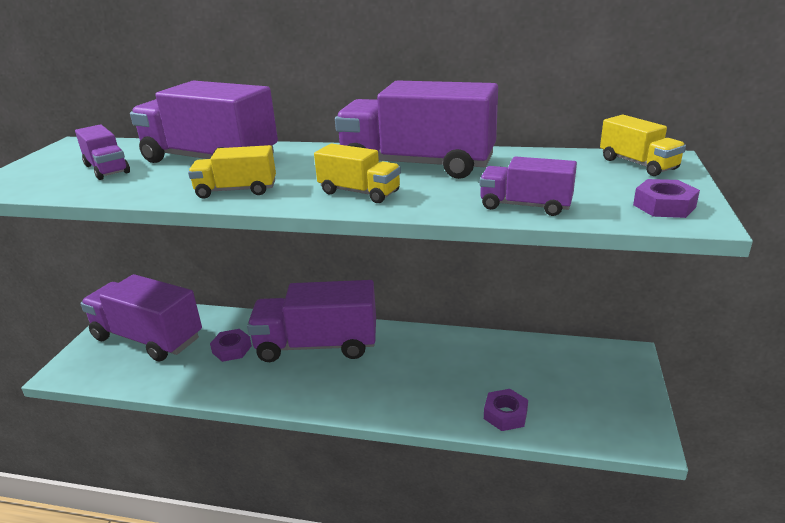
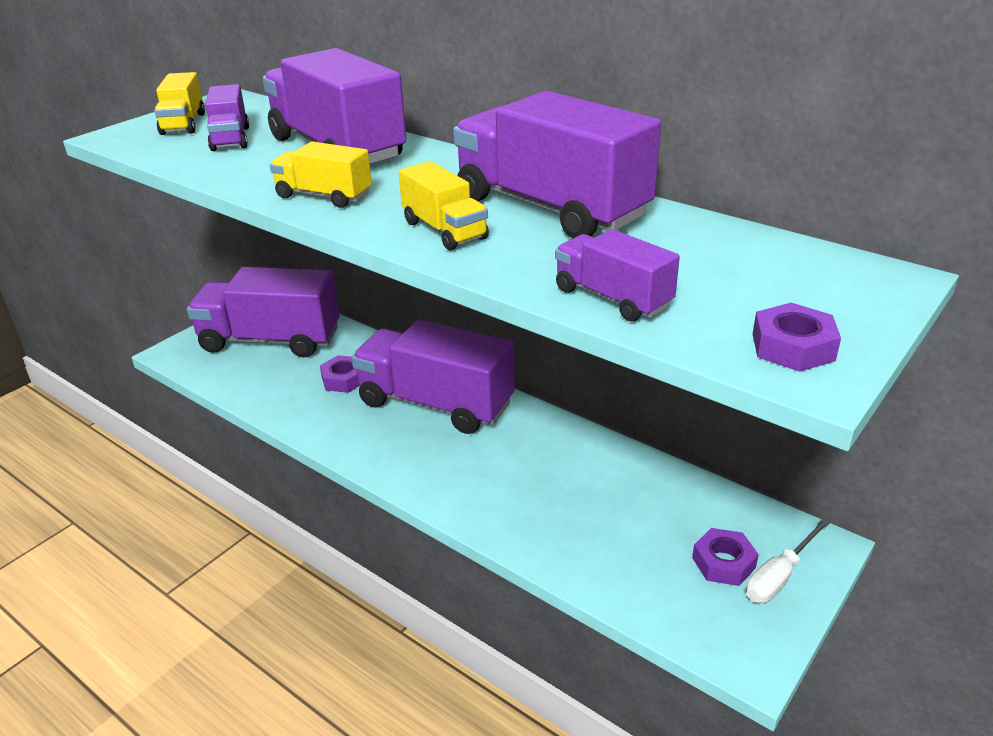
camera: 25 degrees right, 5 degrees up
(148, 338) = (270, 340): purple truck -> purple truck turned 45 degrees counterclockwise
(505, 414) = (592, 561): purple nut -> purple nut (723, 563)
(621, 381) = (779, 576): none -> white screwdriver
(638, 164) = (840, 276): yellow truck -> yellow truck (183, 124)

